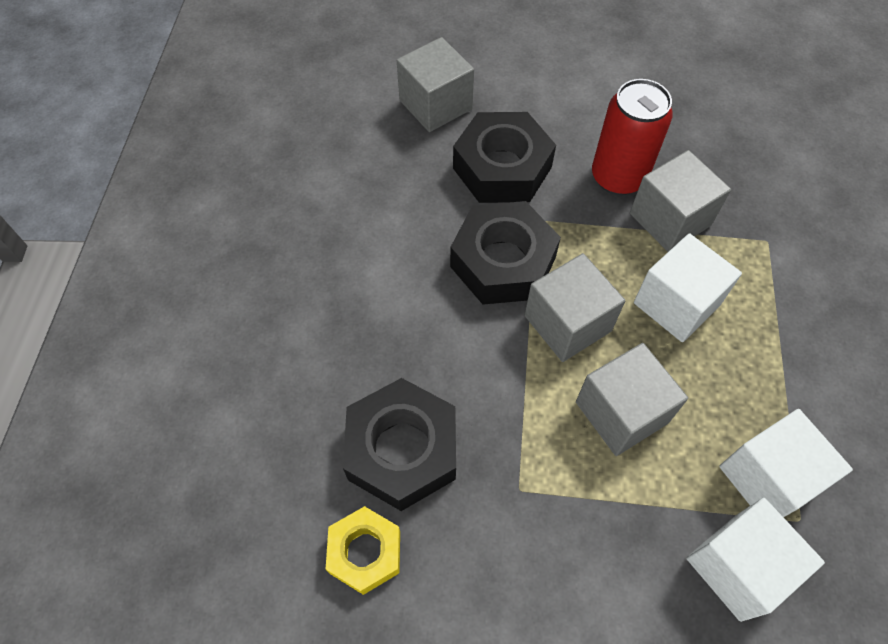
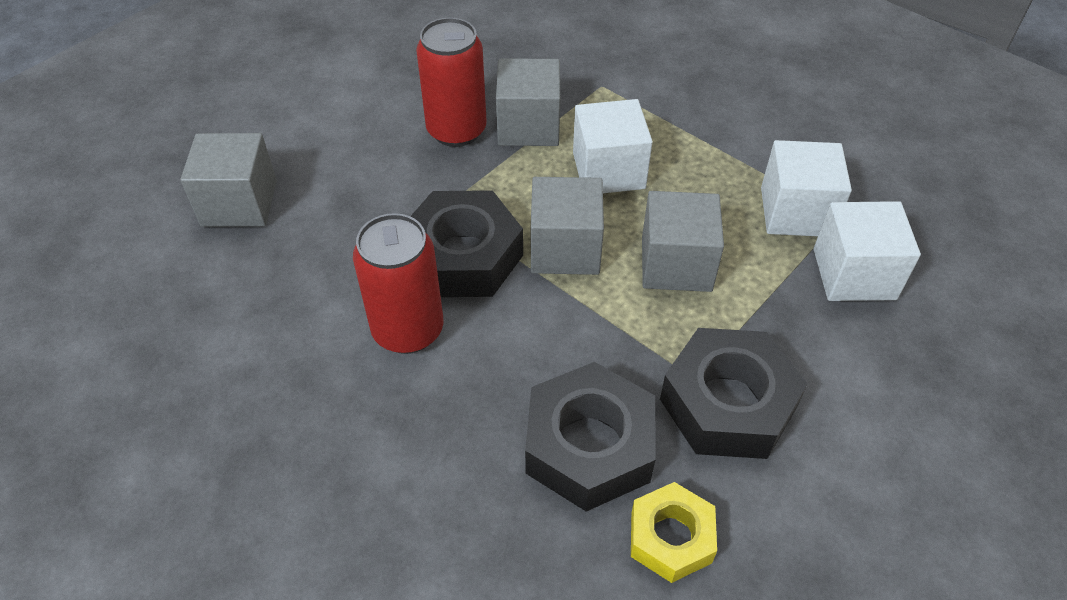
camera: 55 degrees left, 10 degrees down
(412, 272) = (408, 330): none -> red can
(502, 167) = (364, 198): black nut -> black nut (728, 403)

